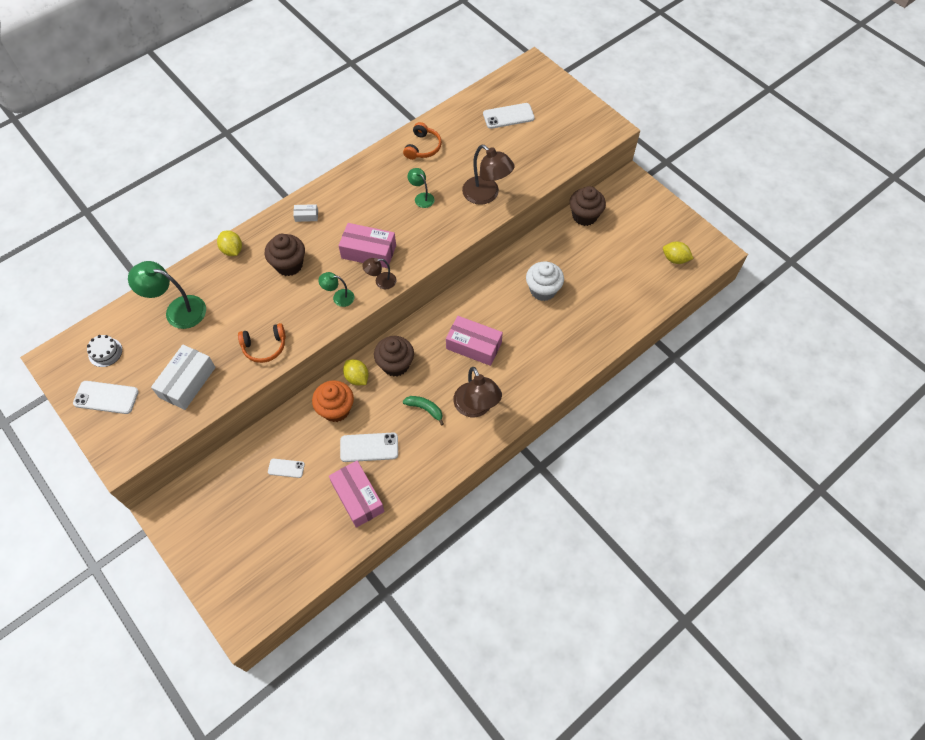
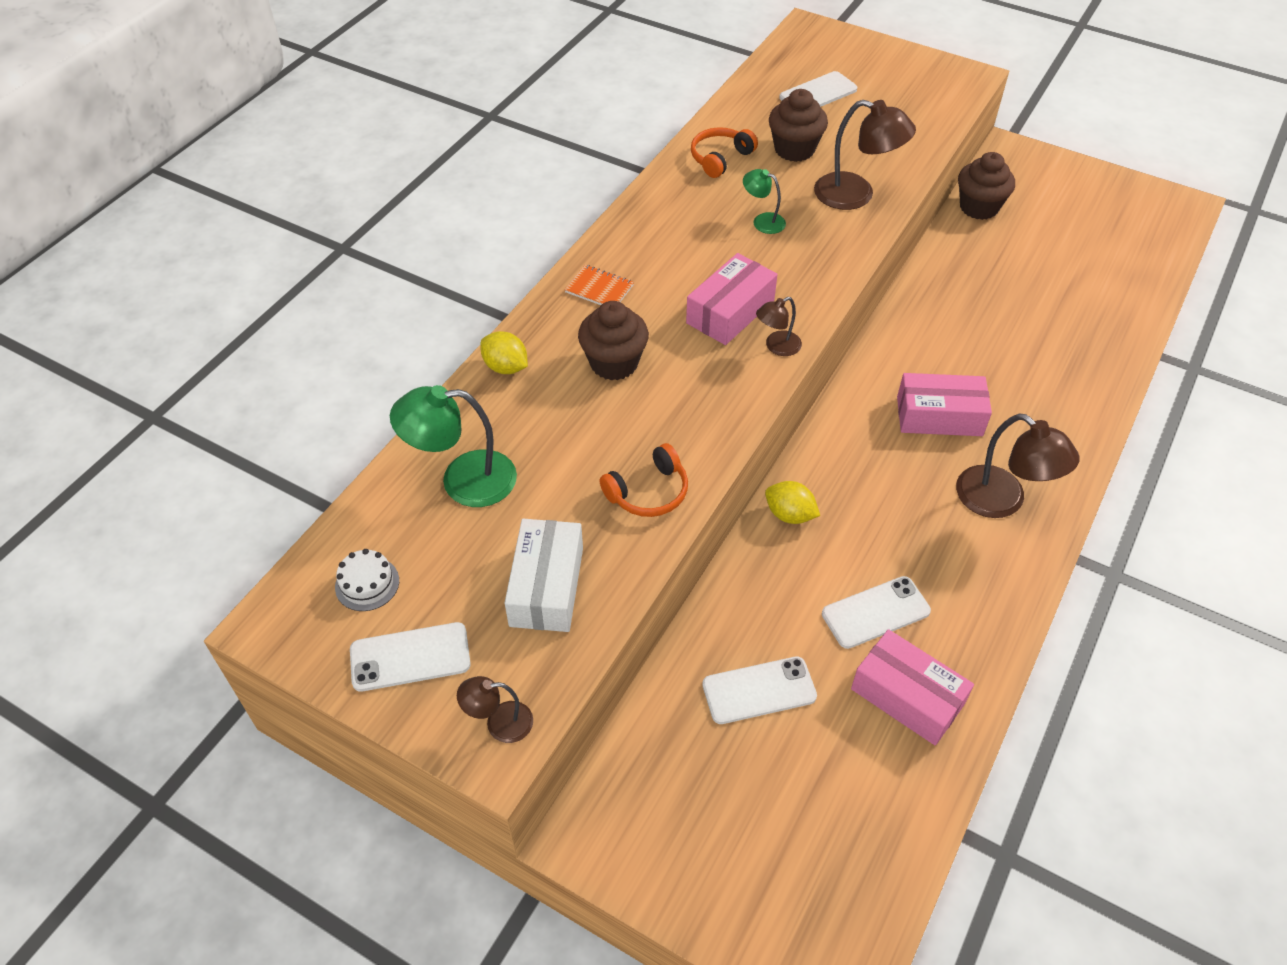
camera: 20 degrees left, 10 degrees down
(129, 445) = (499, 723): none -> brown lamp
(286, 468) = (759, 690): white phone -> white phone, size x1.67
(306, 216) = (599, 289): white box -> orange notebook
(336, 409) = (785, 572): orange cupcake -> none
(339, 297) = (724, 386): green lamp -> none
(368, 251) = (730, 311): pink box -> pink box turned 45 degrees counterclockwise
(395, 364) = (838, 477): brown cupcake -> brown cupcake (794, 149)
(422, 147) = (720, 158): orange headphones -> orange headphones turned 135 degrees counterclockwise
(425, 409) = (926, 527): green banana -> none
(543, 290) = (987, 315): white cupcake -> none
(675, 259) = (1138, 228): yellow lemon -> none

